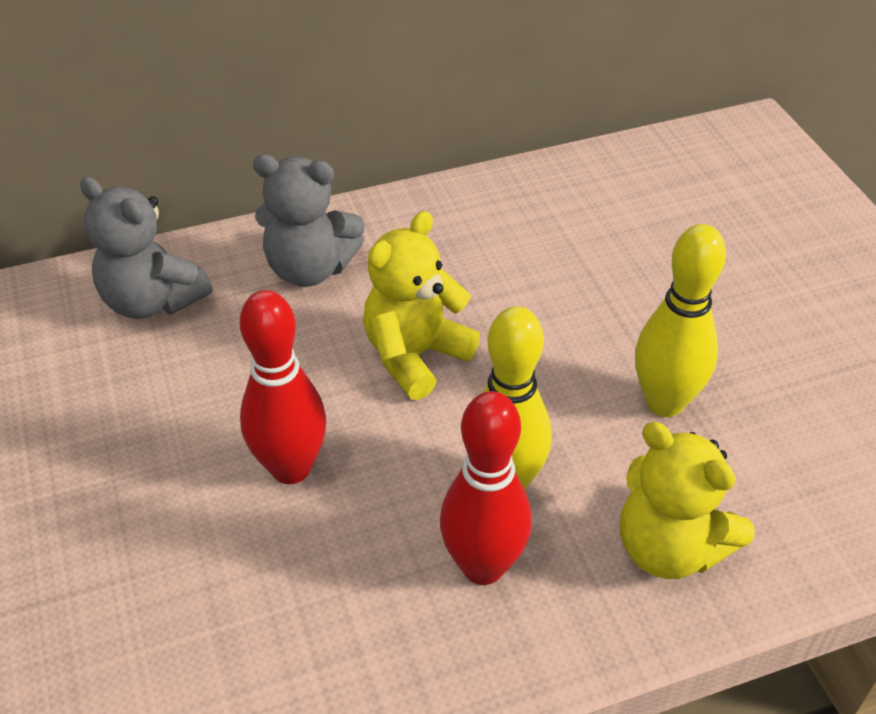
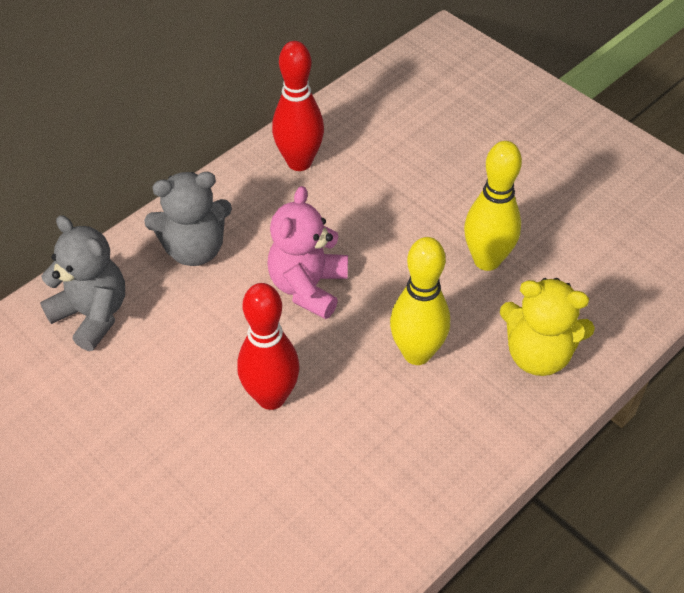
camera: 25 degrees left, 5 degrees up
(152, 300) = (92, 314): grey teddy bear -> grey teddy bear turned 150 degrees counterclockwise
(415, 355) = (308, 287): yellow teddy bear -> pink teddy bear
(483, 566) = (433, 412): red bowling pin -> red bowling pin (299, 162)

